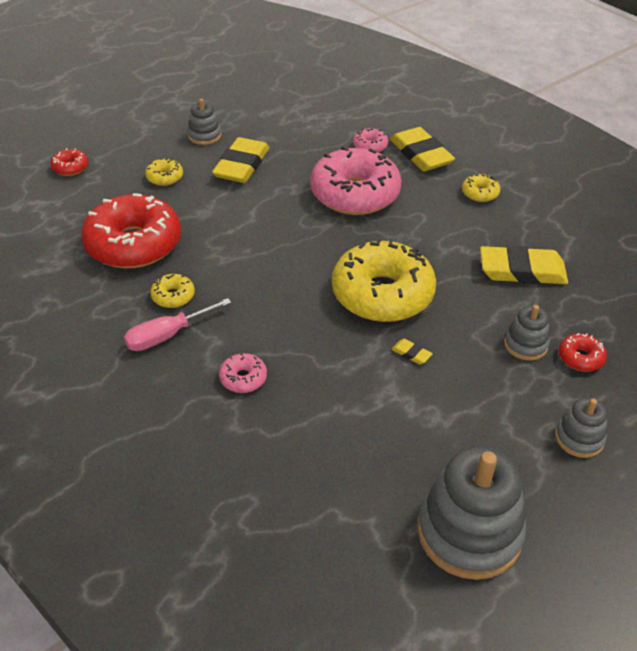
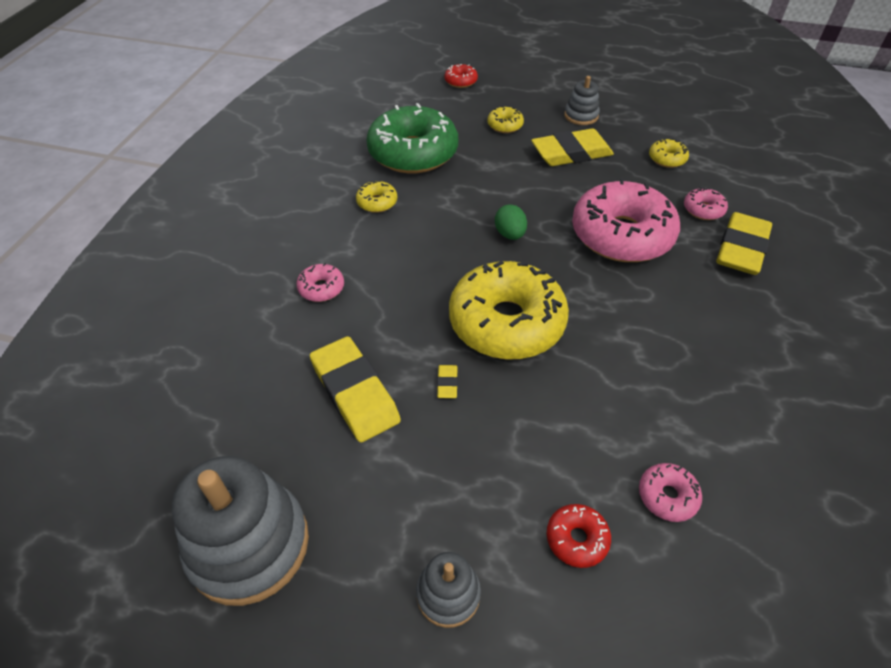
camera: 55 degrees right, 5 degrees up
(134, 244) = (413, 153): red donut -> green donut
(167, 336) = (332, 223): pink screwdriver -> none
(295, 244) = (510, 234): none -> green egg
(480, 193) = (742, 322): yellow donut -> yellow donut (667, 159)
(522, 271) = (661, 417): yellow eraser -> yellow eraser (355, 392)
(525, 345) = (547, 474): grey stacking toy -> none
(579, 303) = (667, 496): none -> pink donut

